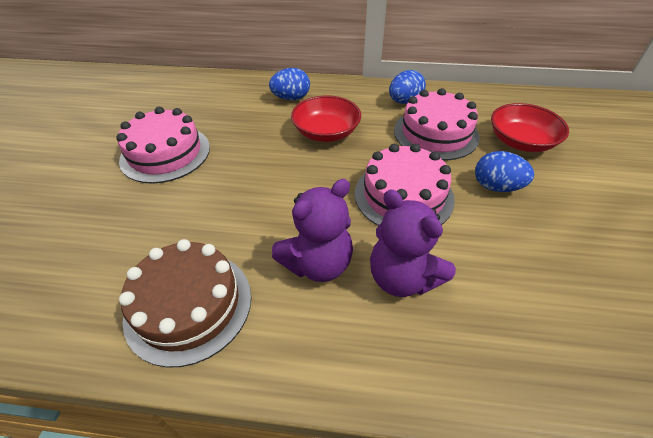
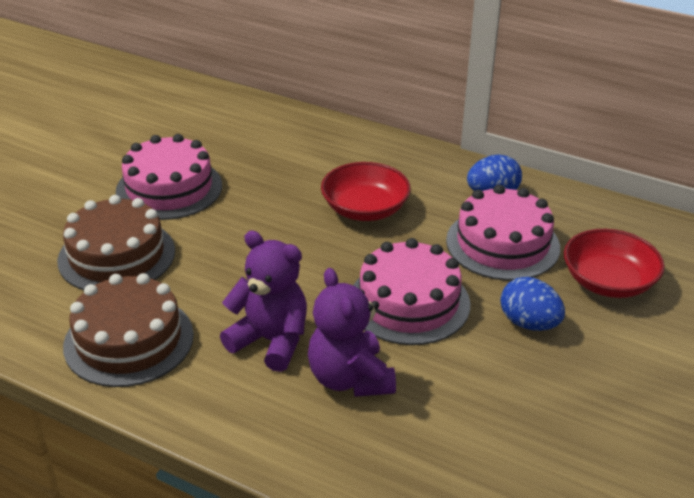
camera: 20 degrees right, 10 degrees down
(143, 223) = (117, 255): none -> brown cake
(291, 98) = (348, 156): blue egg -> none
(317, 263) = (270, 341): purple teddy bear -> purple teddy bear turned 135 degrees counterclockwise

